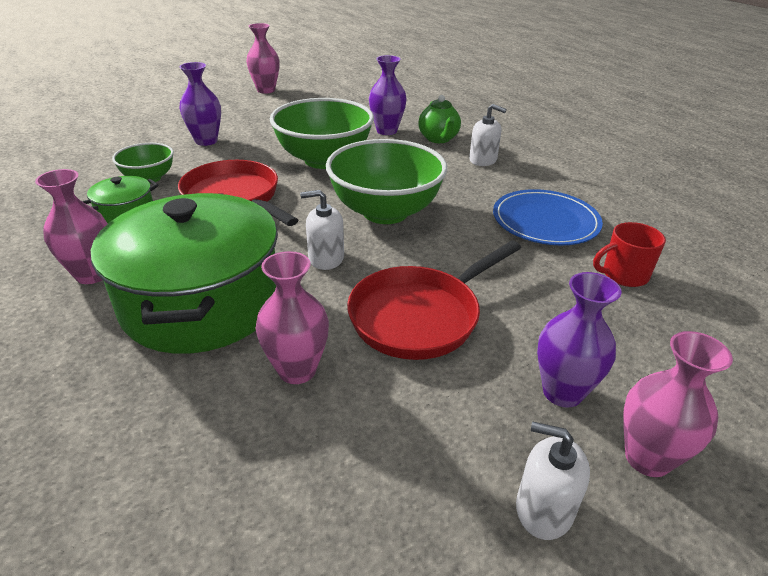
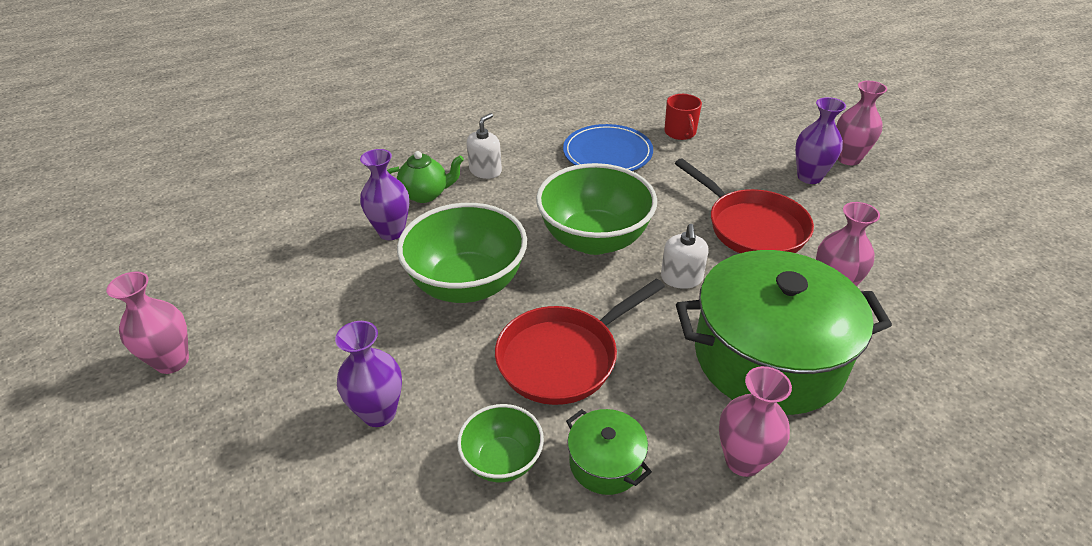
camera: 85 degrees left, 5 degrees up
(543, 509) = (898, 196): white soap dispenser -> none

